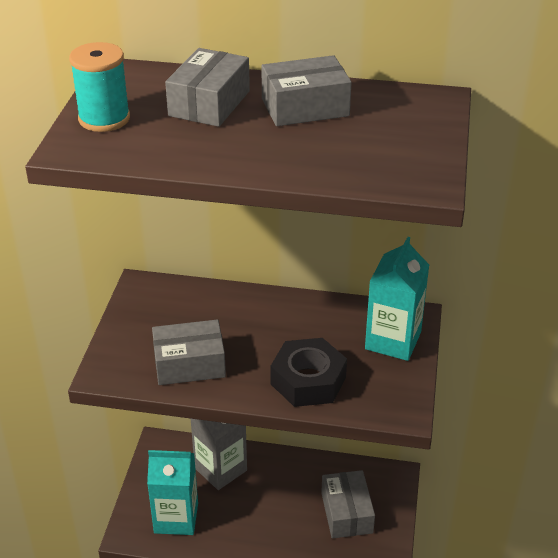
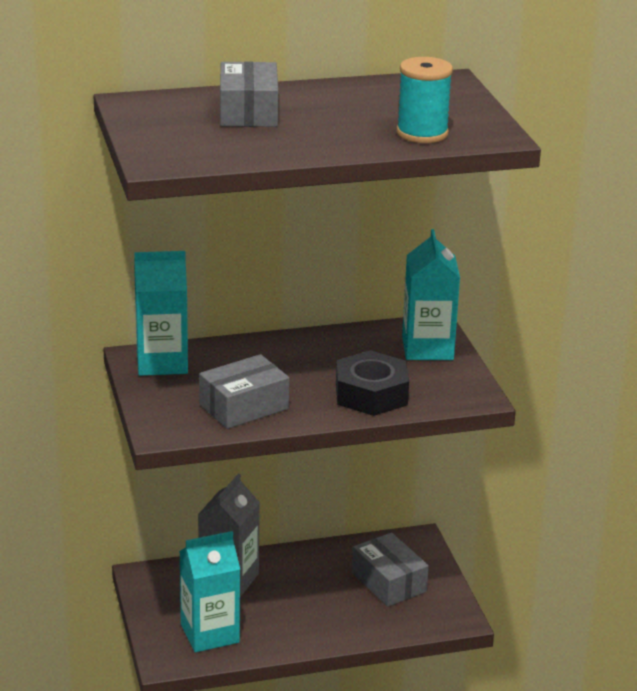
camera: 25 degrees left, 10 degrees down
(104, 119) = (162, 137): turquoise spool -> turquoise spool (422, 133)
(156, 297) = (162, 362): none -> turquoise carton
(305, 107) = (339, 102): grey box -> none

